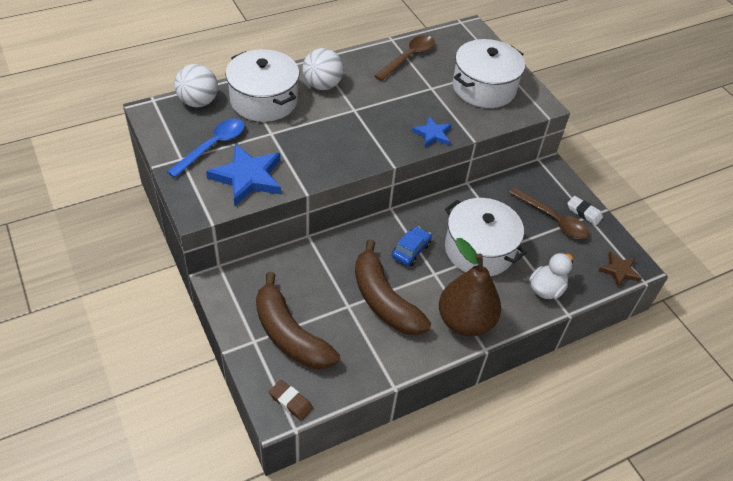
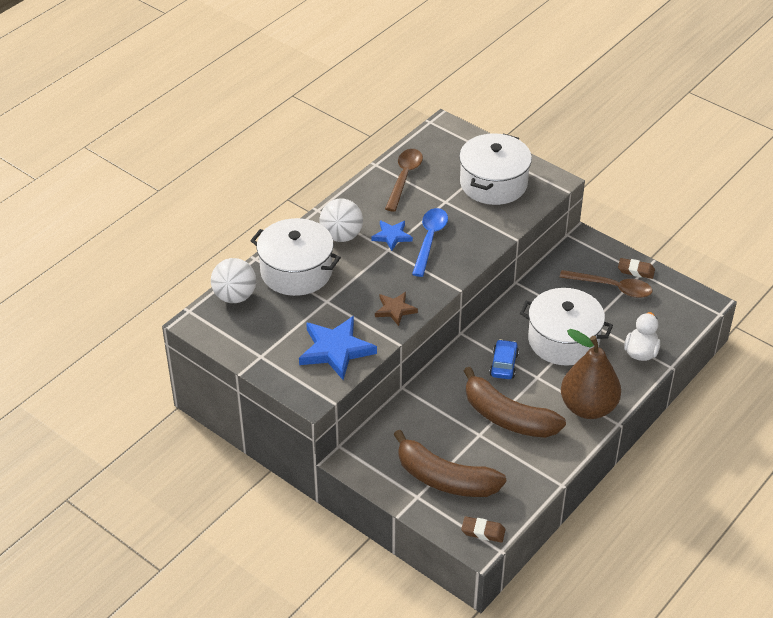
camera: 20 degrees left, 5 degrees down
(213, 146) = (282, 334): blue spoon -> blue spoon (430, 240)
(432, 134) = (475, 247): blue star -> blue star (392, 236)
(584, 212) = (636, 271): white eraser -> brown eraser
(619, 271) = (693, 312): brown star -> brown star (395, 310)

